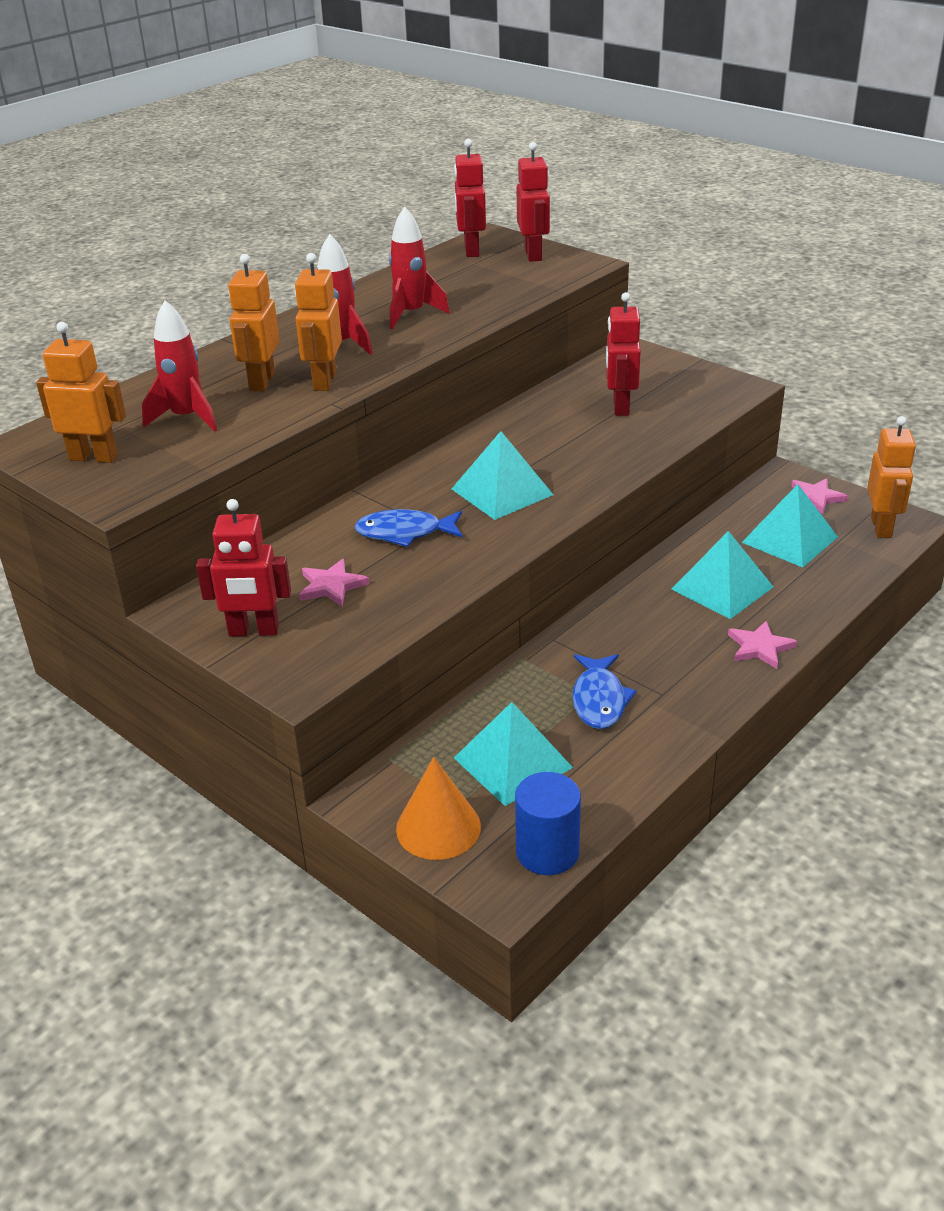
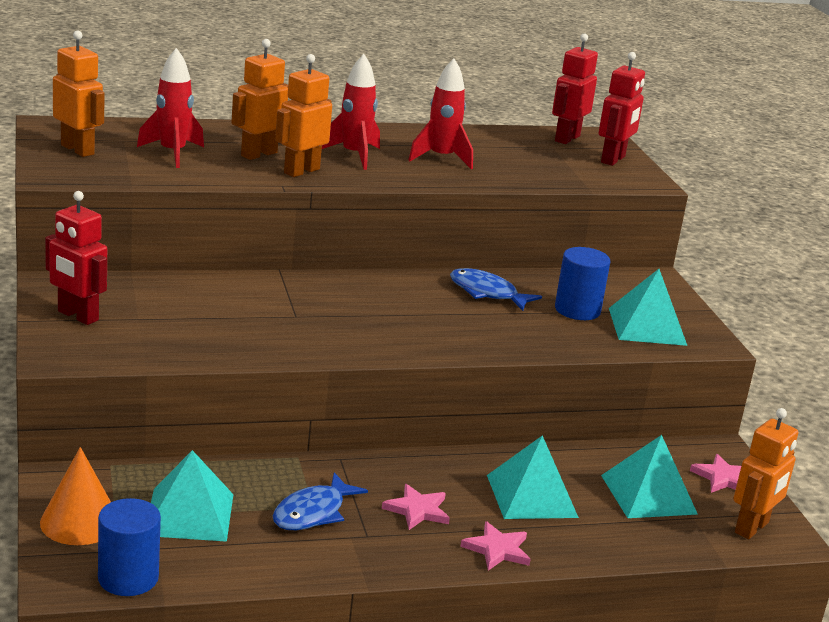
camera: 30 degrees right, 10 degrees down
(332, 586) = (169, 316): pink star -> pink star (417, 510)
(404, 533) = (270, 310): blue fish -> blue fish (487, 293)
(502, 491) = (385, 319): turquoise pyramid -> turquoise pyramid (647, 326)
(620, 407) = (577, 310): red robot -> blue cylinder

